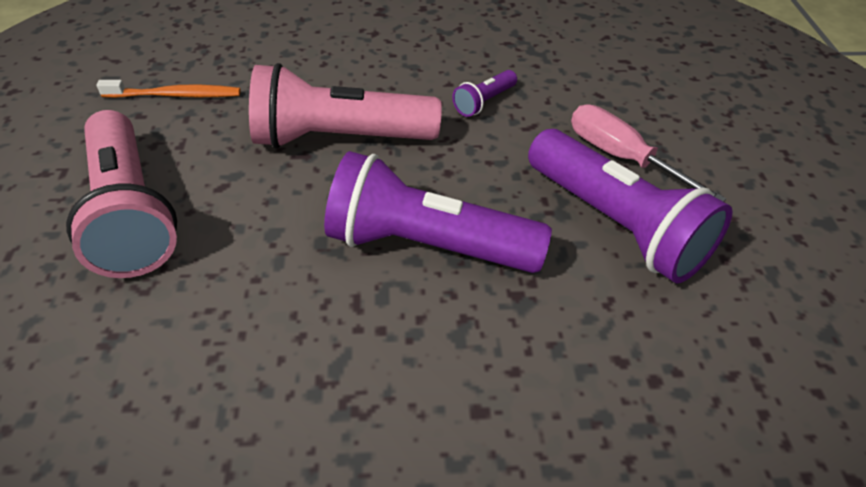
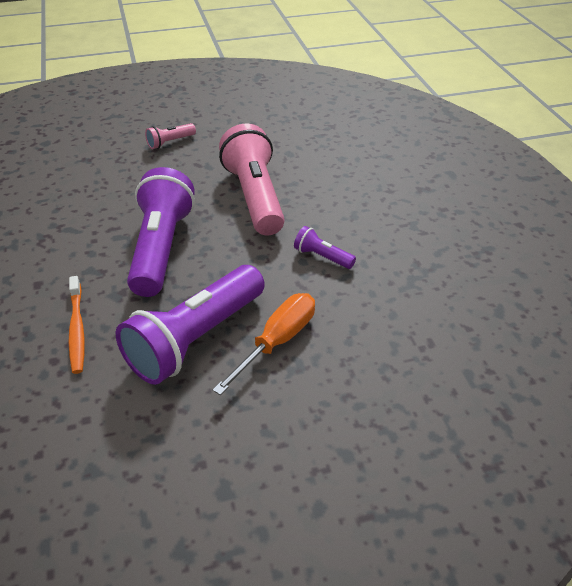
camera: 80 degrees right, 5 degrees down
(130, 213) = (170, 142): pink flashlight -> pink flashlight, size x0.44
(176, 95) = (275, 130): orange toothbrush -> orange toothbrush (77, 329)
(622, 157) = (277, 341): pink screwdriver -> orange screwdriver

